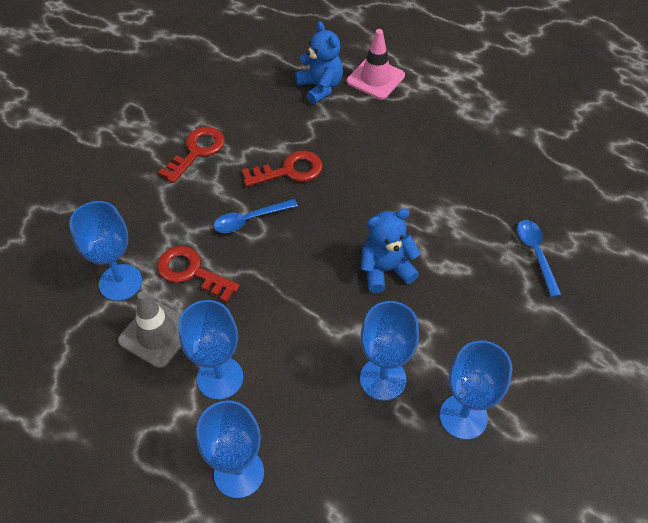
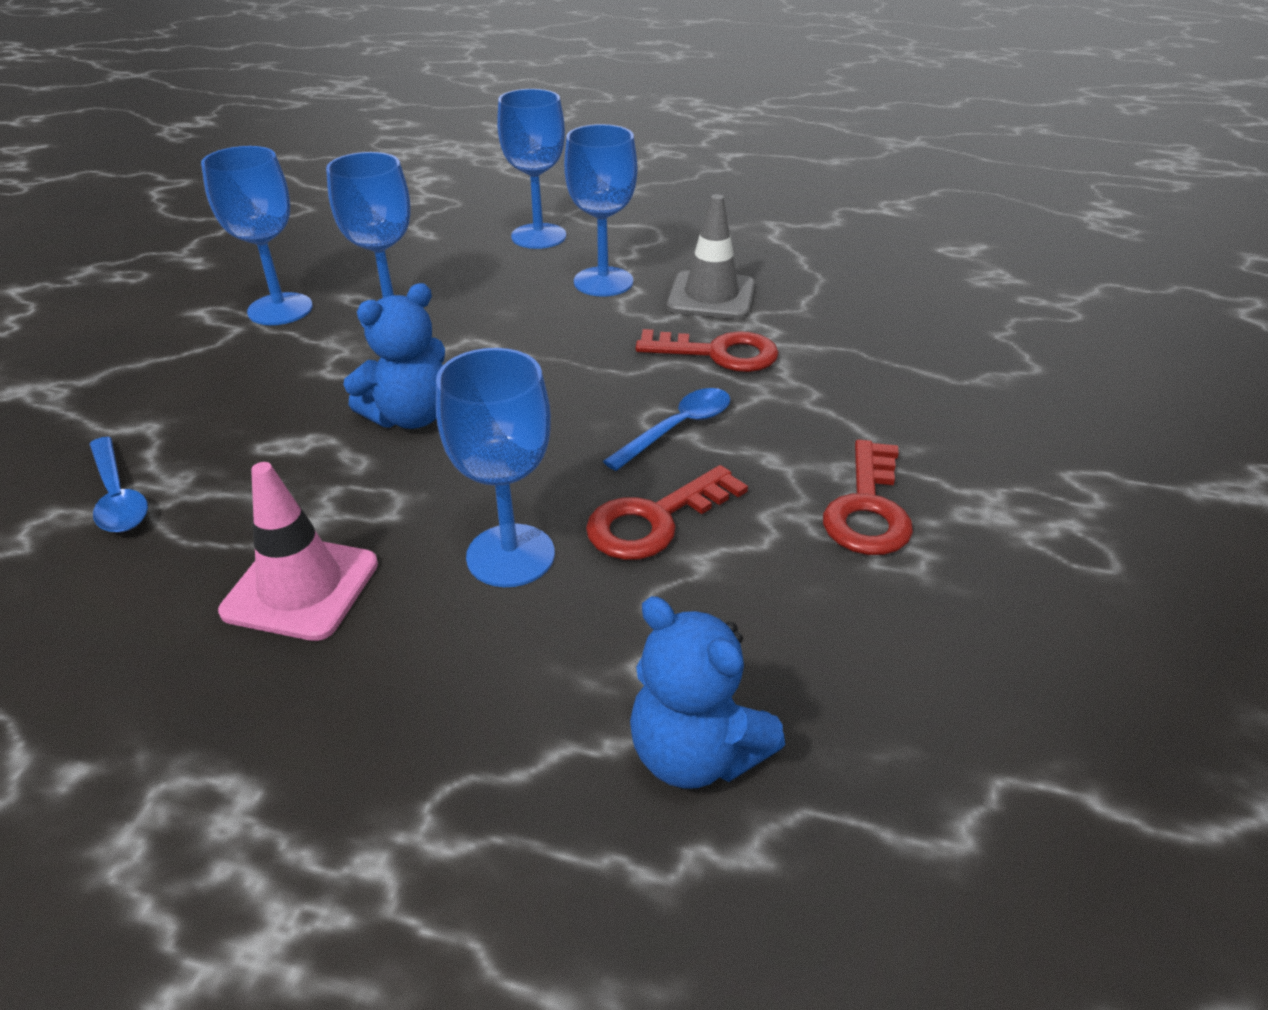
camera: 160 degrees right, 15 degrees down
(120, 282) = (807, 325): blue goblet -> blue goblet (510, 555)
(375, 78) = (540, 842): pink traffic cone -> pink traffic cone (301, 587)

